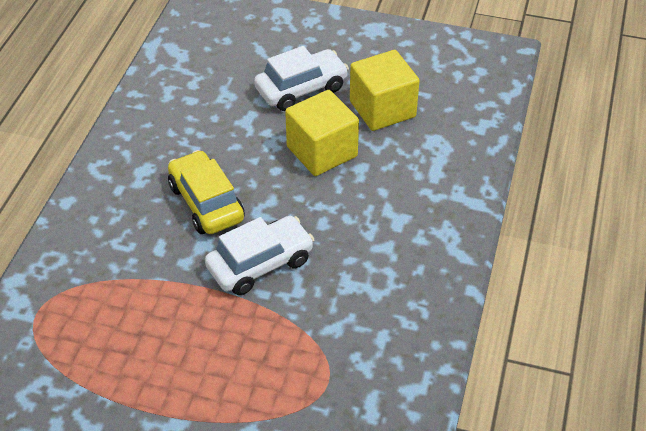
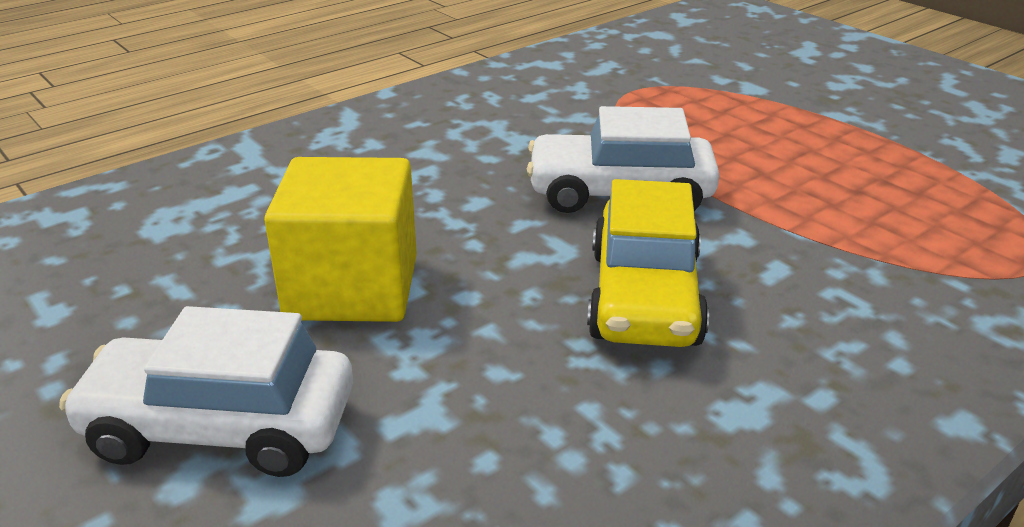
camera: 145 degrees left, 15 degrees down
(382, 109) = (147, 307): yellow cube -> none

